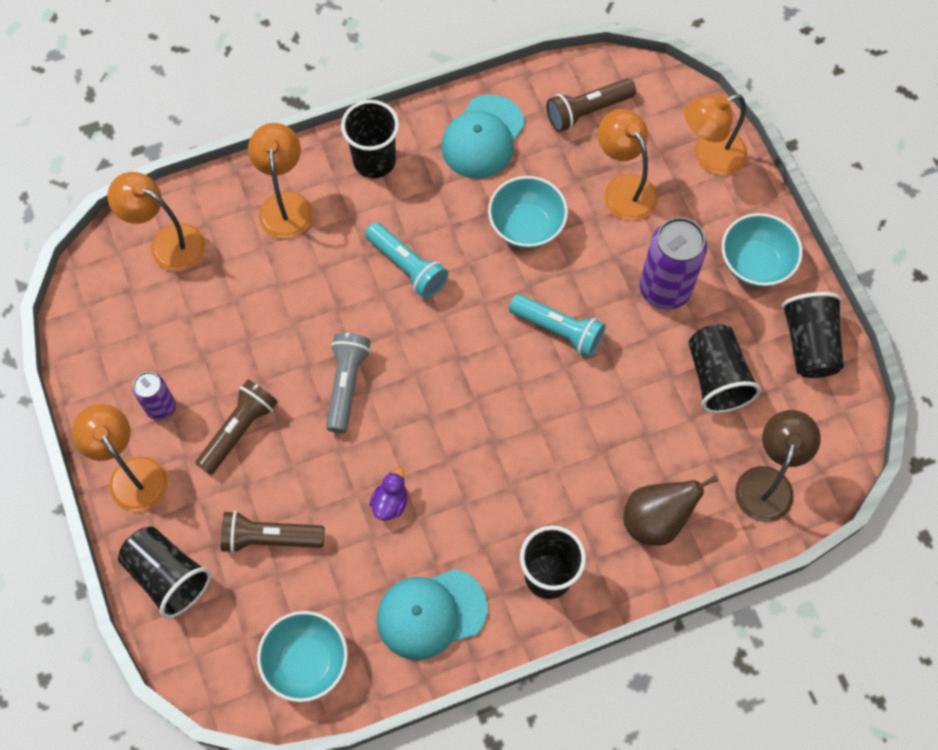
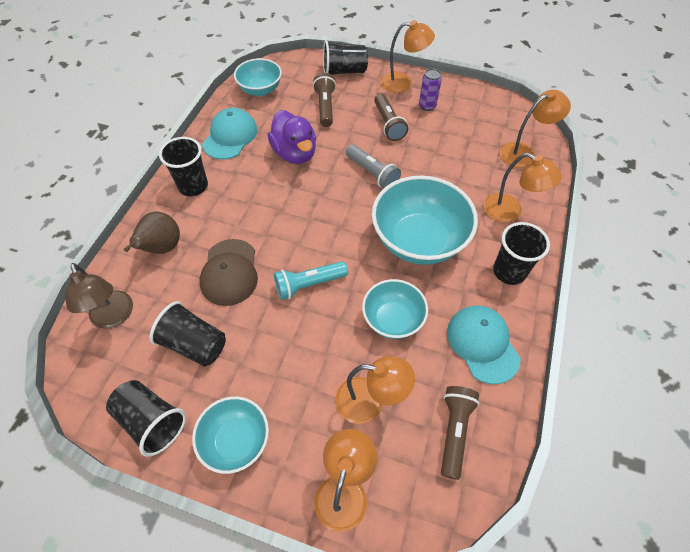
camera: 130 degrees right, 10 degrees down
(270, 538) = (325, 107): brown flashlight -> brown flashlight turned 45 degrees counterclockwise
(390, 502) = (295, 153): purple duck -> purple duck, size x2.10
(407, 267) = (419, 240): turquoise flashlight -> turquoise bowl
(617, 419) = (229, 272): none -> brown cap
(665, 289) = (276, 364): purple can -> none

